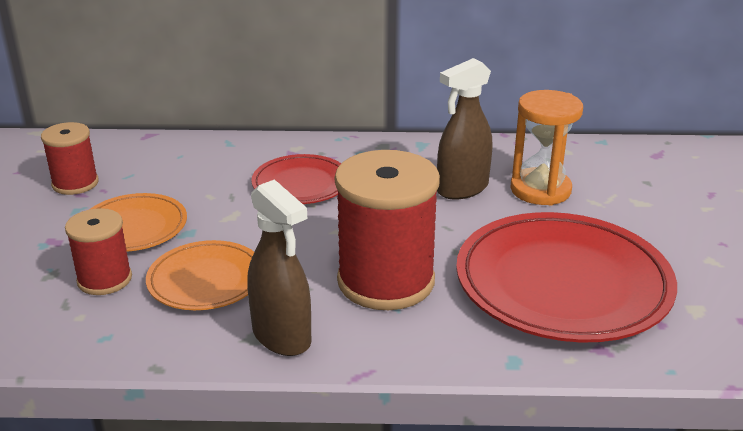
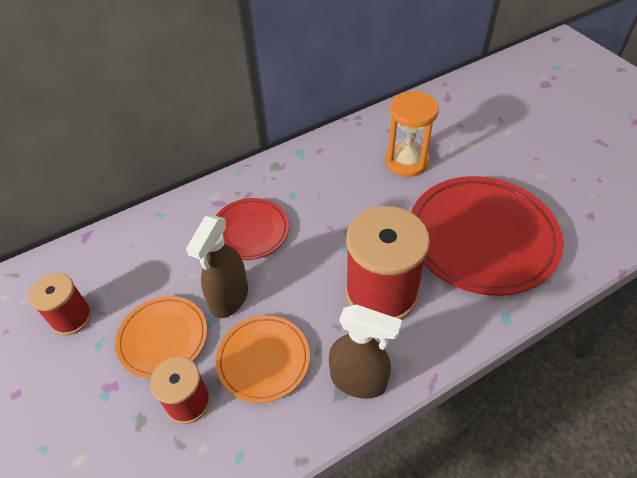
camera: 30 degrees left, 20 degrees up
(462, 189) = (360, 183): brown spray bottle -> brown spray bottle (229, 298)

